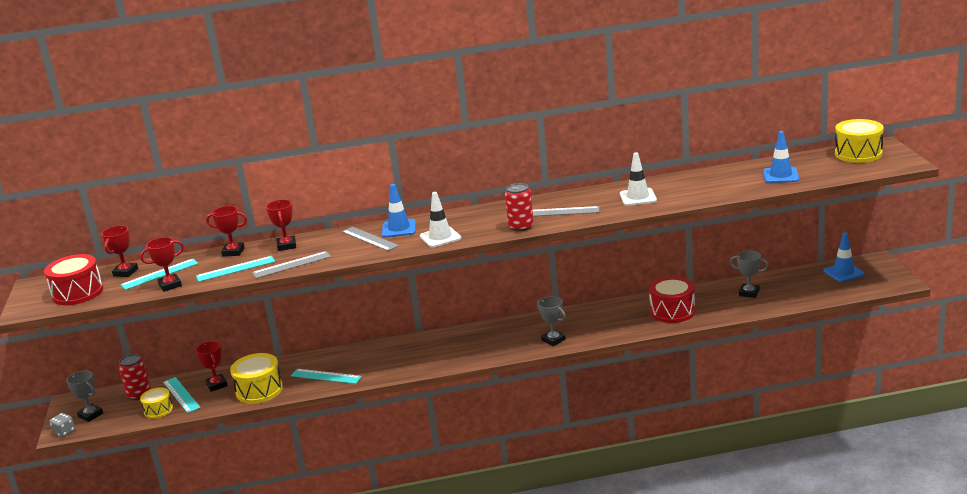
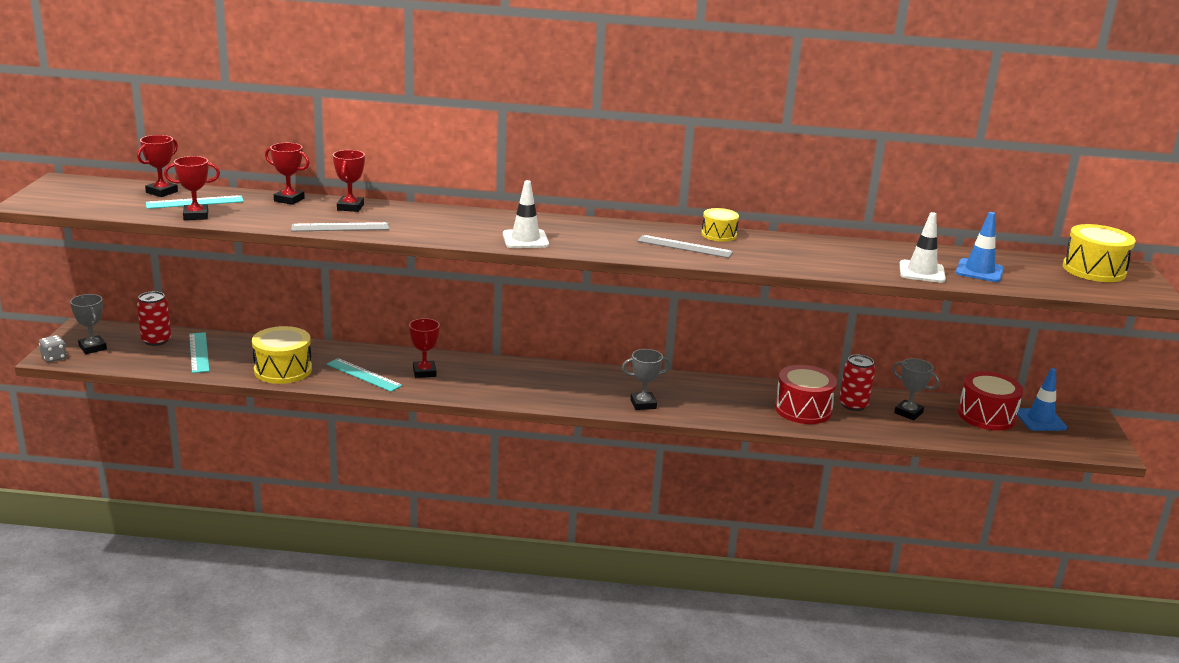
camera: 10 degrees right, 0 degrees up
(77, 293) = (96, 200): red drum -> red drum (986, 416)
(158, 410) = (164, 362): yellow drum -> yellow drum (719, 235)
(217, 385) = (242, 352): red trophy -> red trophy (424, 372)
(235, 269) = (277, 216): turquoise ruler -> none
(369, 239) = (445, 222): grey ruler -> none
(399, 229) = (486, 220): blue traffic cone -> none
(521, 227) = (626, 251): red can -> red can (853, 405)
(553, 340) = (643, 404): grey trophy -> grey trophy turned 75 degrees counterclockwise
(638, 197) = (786, 253): white traffic cone -> white traffic cone (922, 272)

